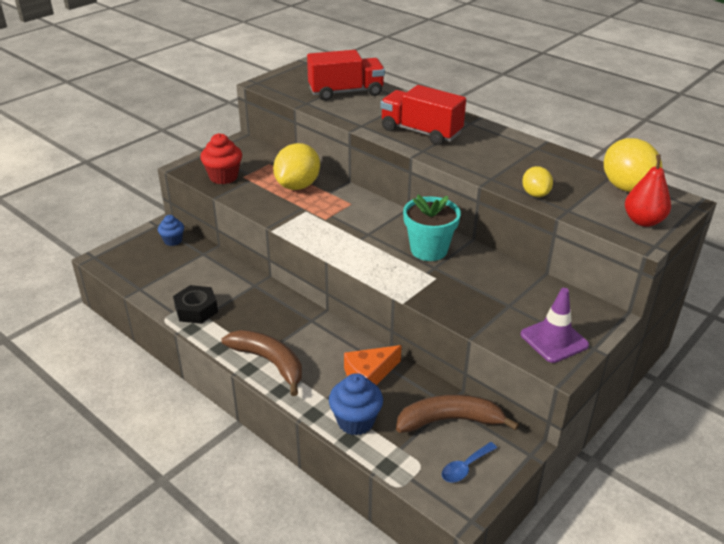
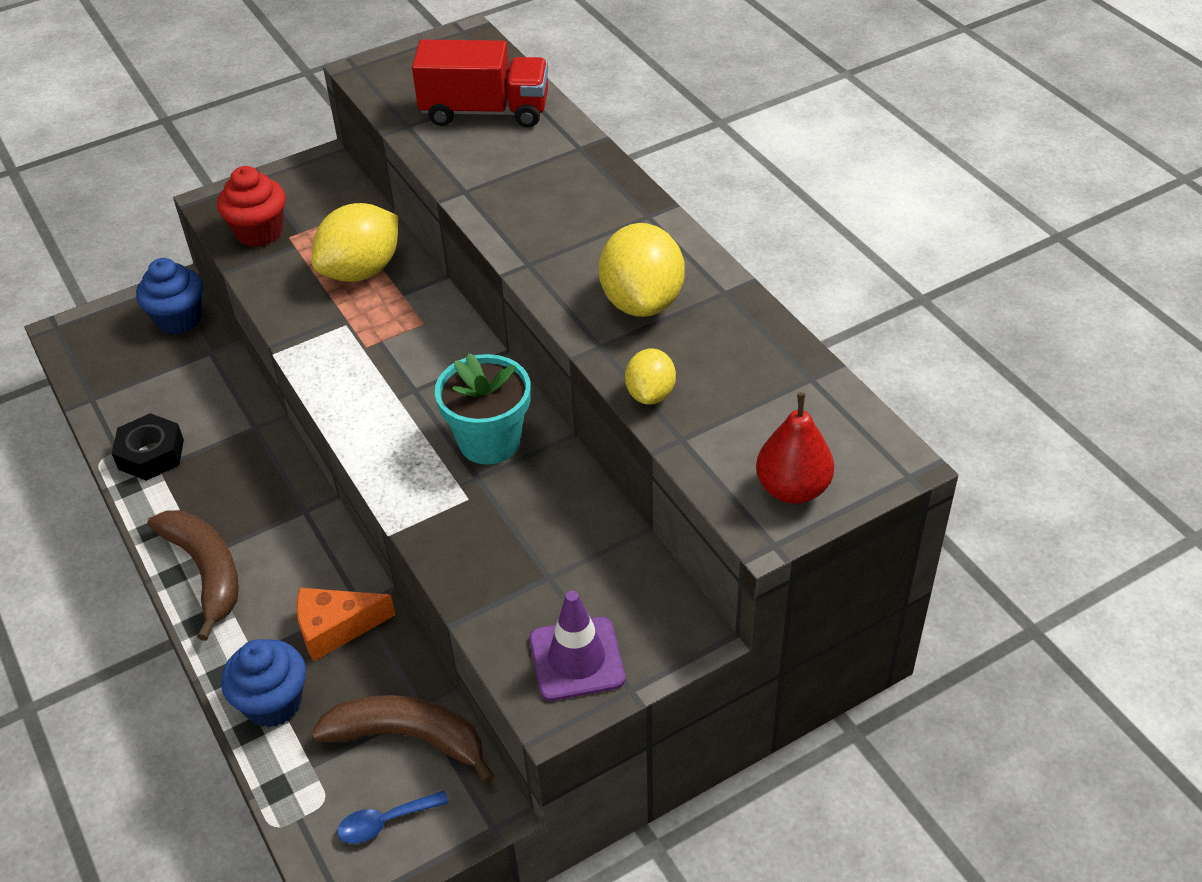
camera: 20 degrees right, 10 degrees up
(173, 241) = (179, 319): blue cupcake -> blue cupcake, size x1.56
(421, 132) = (551, 222): red truck -> none
(626, 187) = (818, 410): yellow lemon -> yellow lemon (642, 301)

